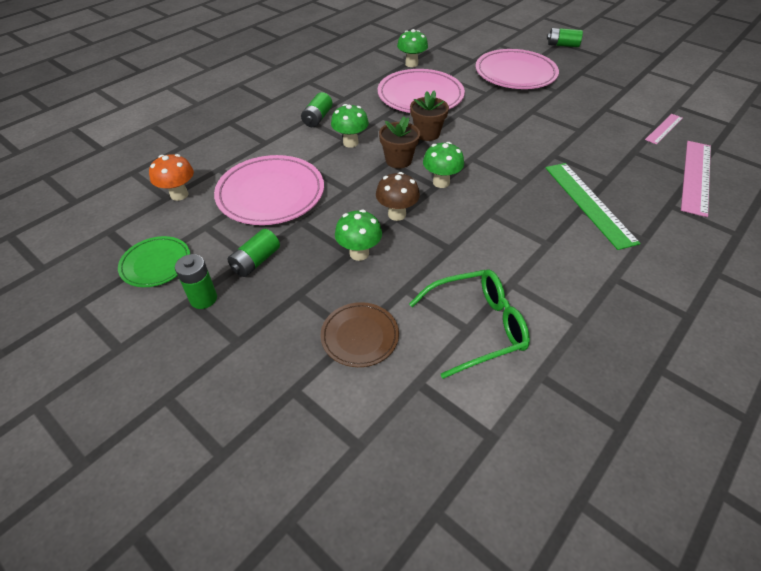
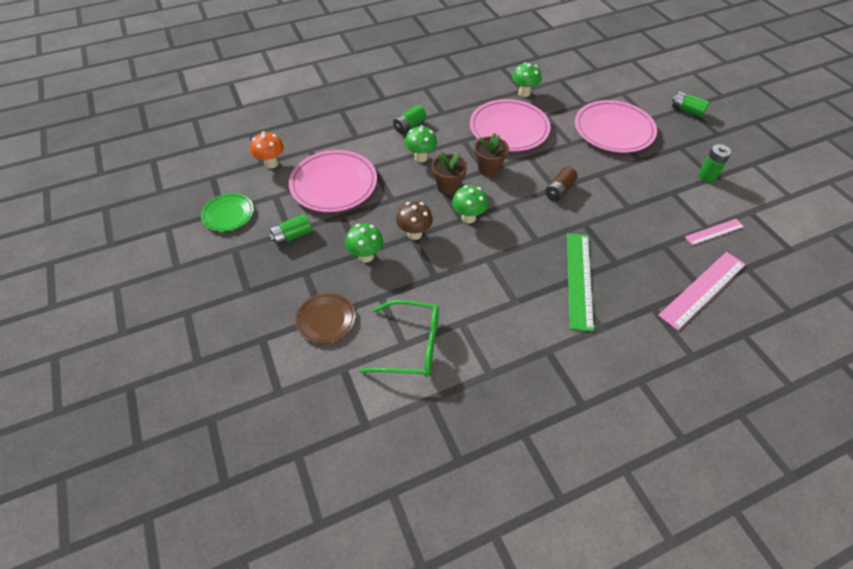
camera: 25 degrees right, 5 degrees up
(203, 299) = (243, 252): green battery -> green battery (707, 176)
(508, 134) = (559, 190): none -> brown battery

